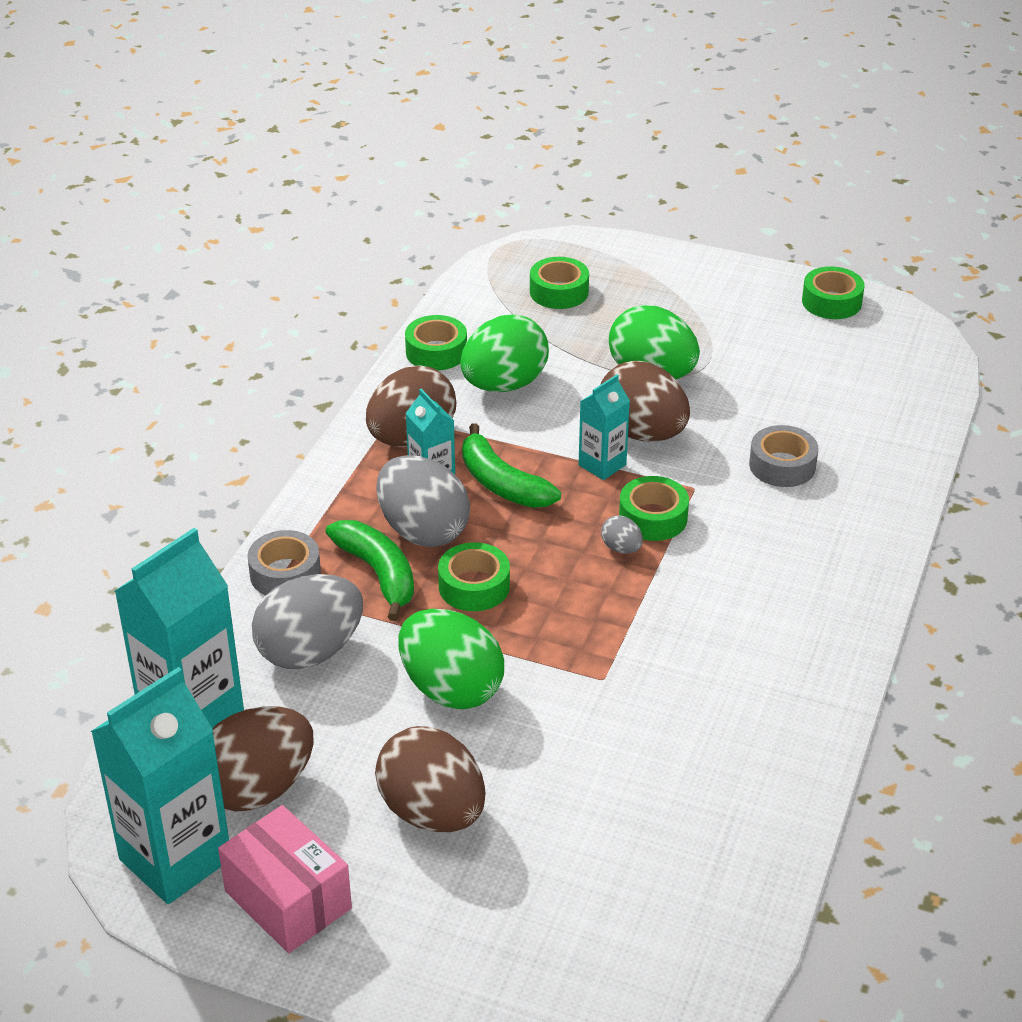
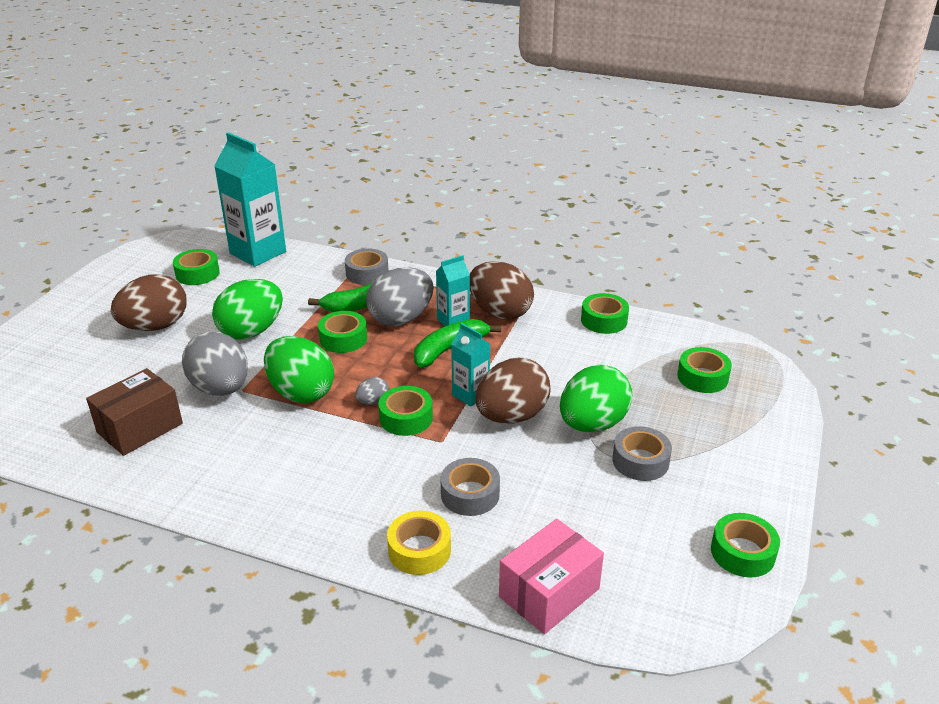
camera: 90 degrees right, 5 degrees down
(175, 859) = (160, 255): turquoise carton -> none
(258, 788) = (197, 273): brown egg -> green tape
(288, 899) = (117, 285): pink box -> pink box (549, 593)
(310, 651) = (298, 284): grey egg -> grey egg (220, 389)
(504, 385) = (567, 350): green egg -> green egg (301, 392)
(698, 774) = (140, 428): none -> brown box
(711, 347) = (640, 461): none -> grey tape
(873, 500) = (419, 550): none -> yellow tape

